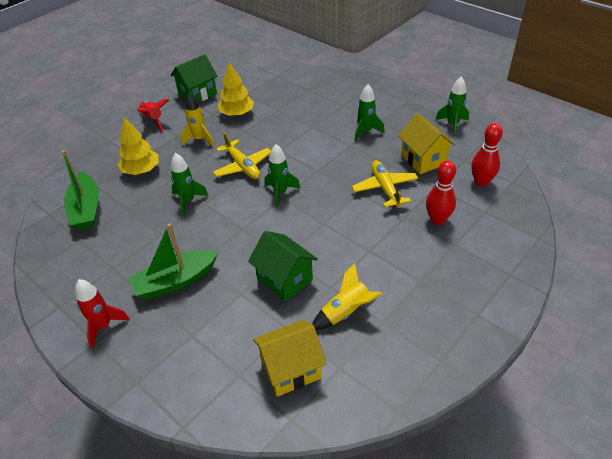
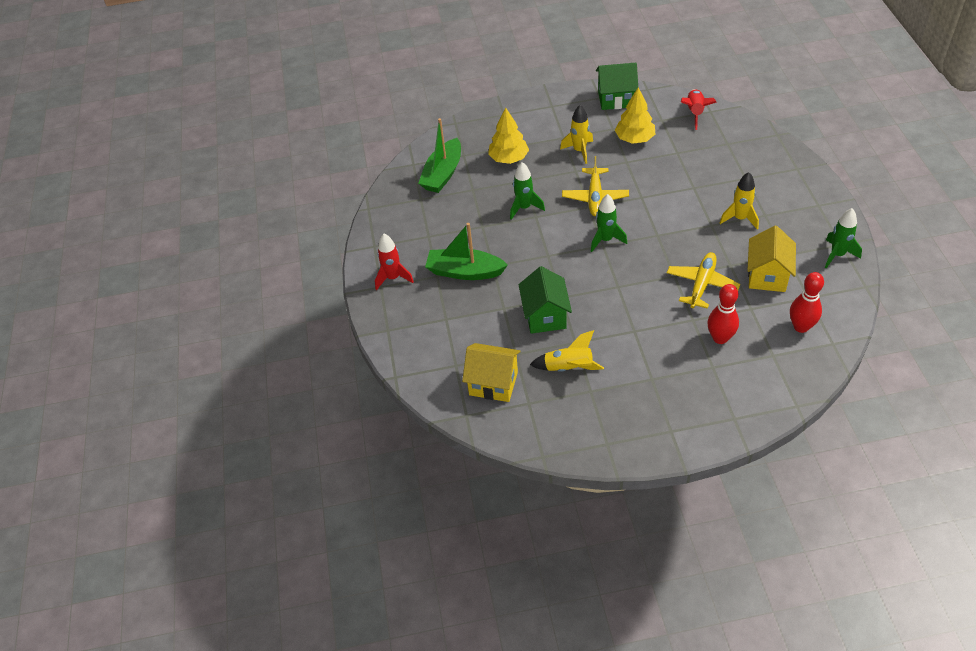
camera: 40 degrees right, 5 degrees up
(153, 120) = (555, 110): red rocket -> red rocket (695, 113)
(365, 132) = (740, 218): green rocket -> yellow rocket

